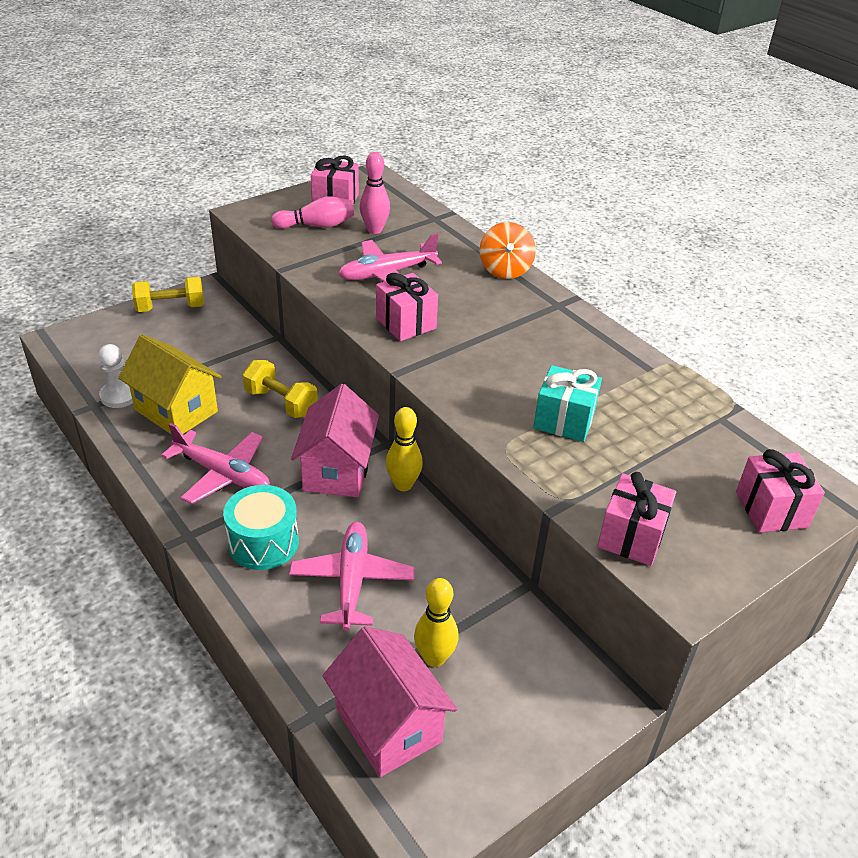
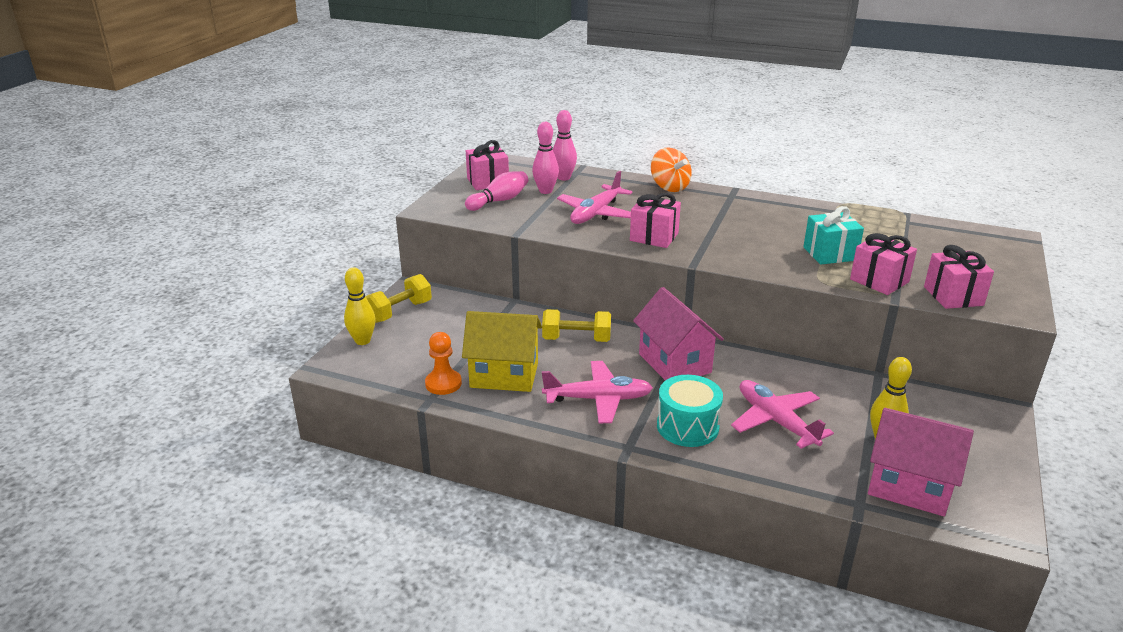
camera: 30 degrees left, 10 degrees down
(119, 396) = (443, 383): white pawn -> orange pawn
(403, 485) = (729, 353): yellow bowling pin -> yellow bowling pin (362, 341)
(413, 220) = (564, 178): none -> pink bowling pin
(771, 509) = (996, 255): pink gift -> pink gift (879, 281)

